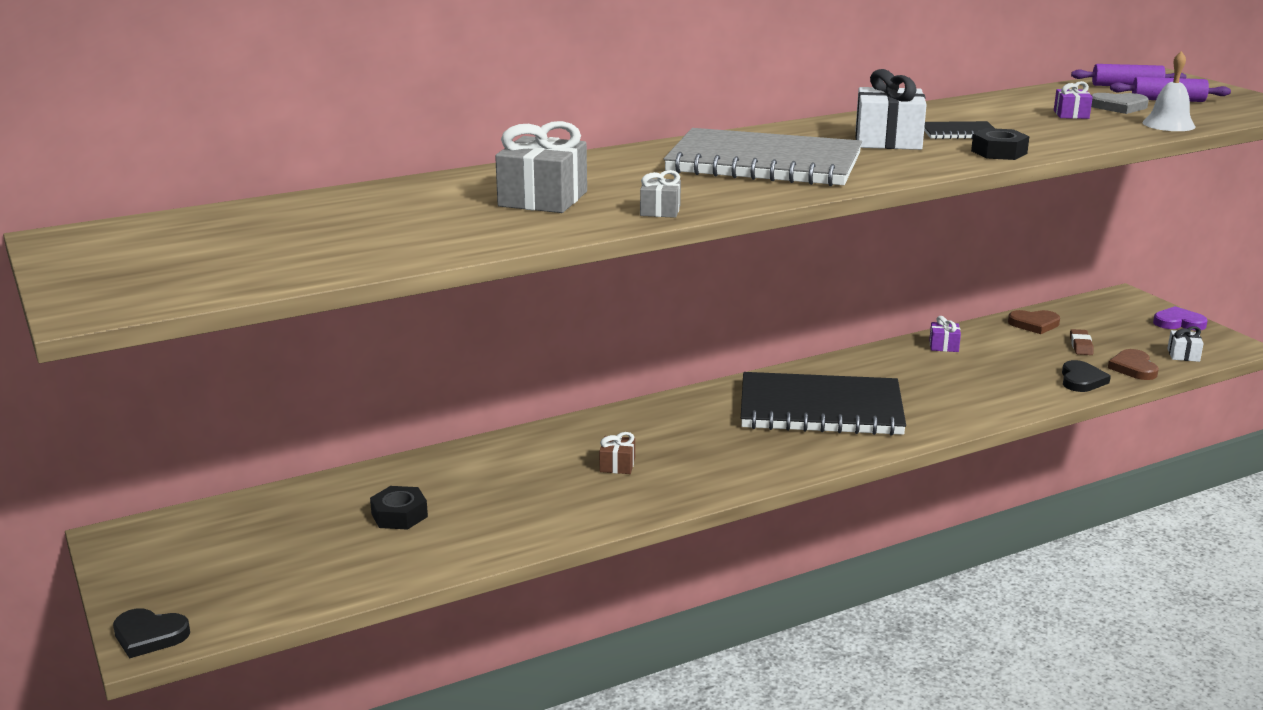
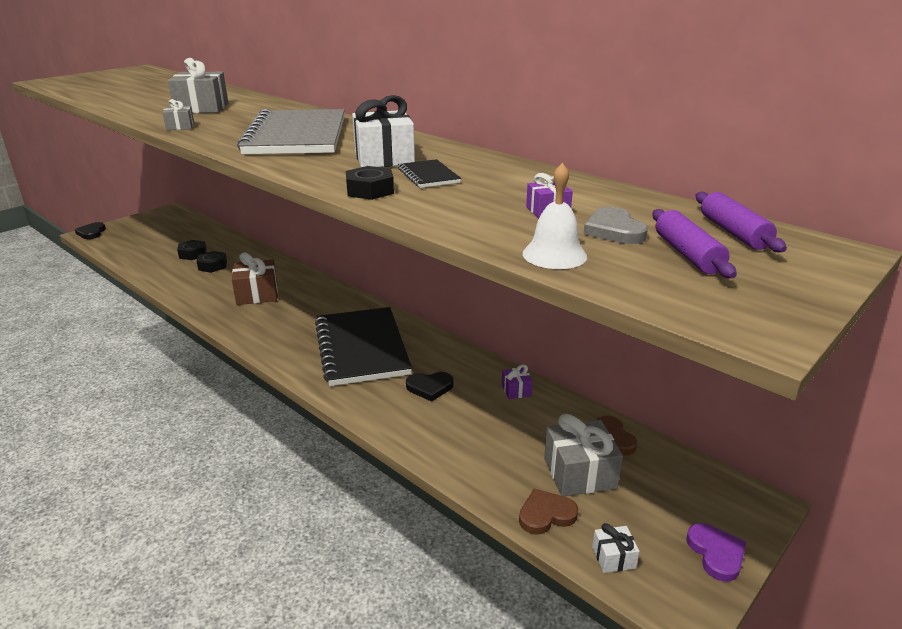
camera: 70 degrees right, 5 degrees up
(472, 498) = (212, 266): none -> black nut
(617, 465) = (257, 294): brown gift -> brown gift, size x1.96
(1080, 345) = (579, 473): brown eraser -> grey gift
(1081, 380) = (491, 477): black heart -> black heart (430, 387)

